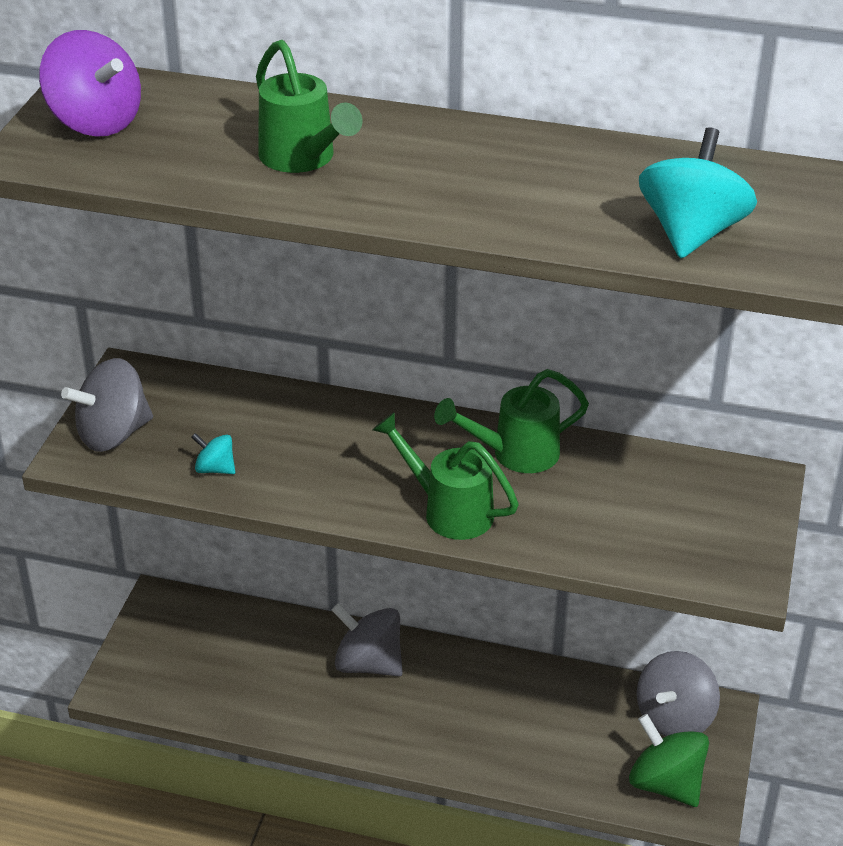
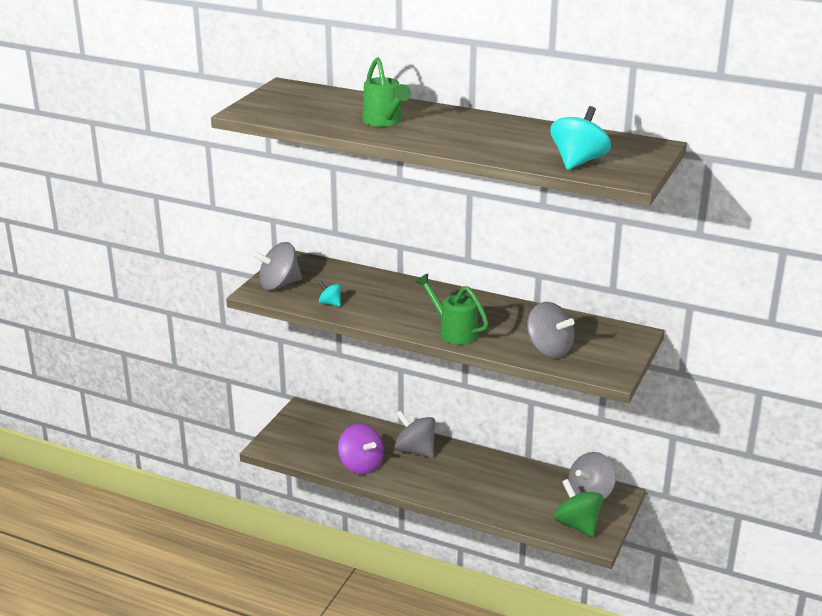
camera: 10 degrees right, 10 degrees down
(95, 122) = (283, 101): purple spinning top -> purple spinning top (361, 465)
(515, 454) = (498, 311): green watering can -> none
(623, 532) = (549, 349): none -> grey spinning top

